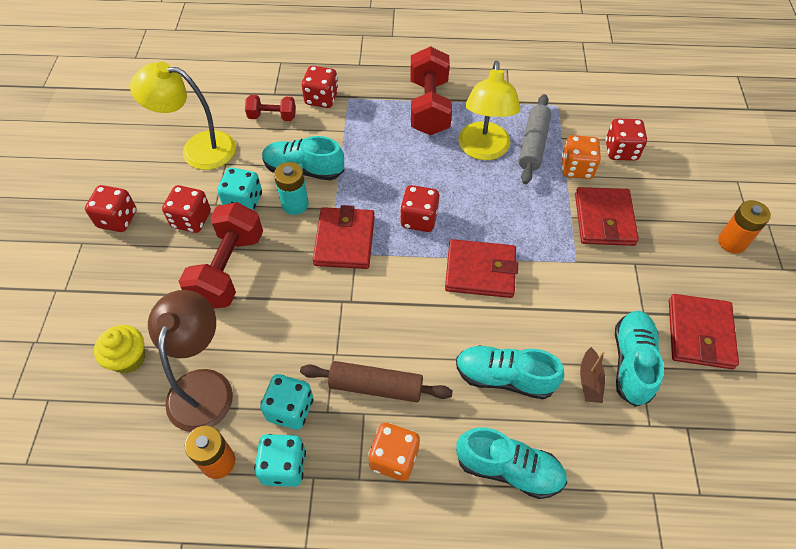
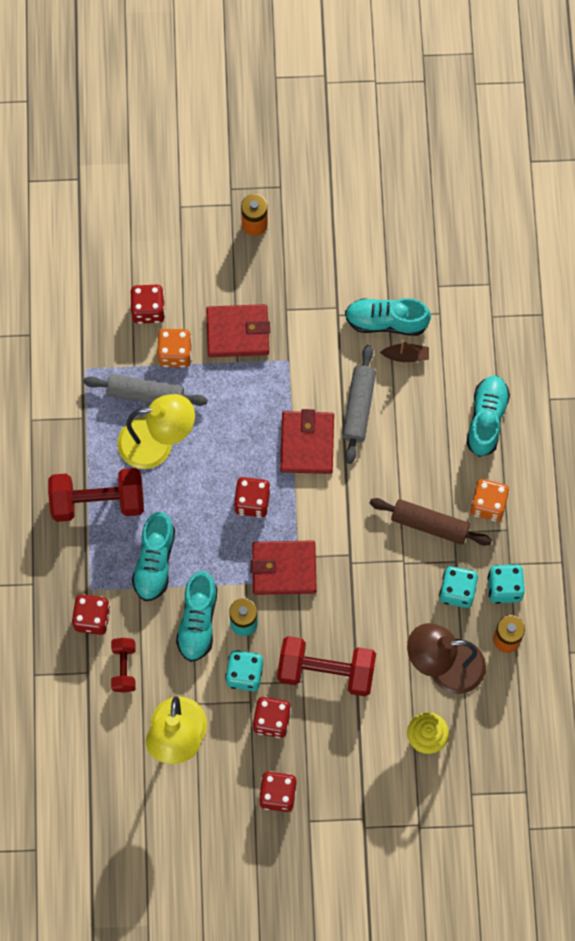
camera: 95 degrees left, 15 degrees up
(376, 386) = (429, 525): brown rolling pin -> brown rolling pin turned 75 degrees counterclockwise
(504, 377) = (410, 422): turquoise shoe -> turquoise shoe (154, 562)
(523, 324) = (359, 407): none -> grey rolling pin
(699, 333) = (353, 265): red wallet -> none

